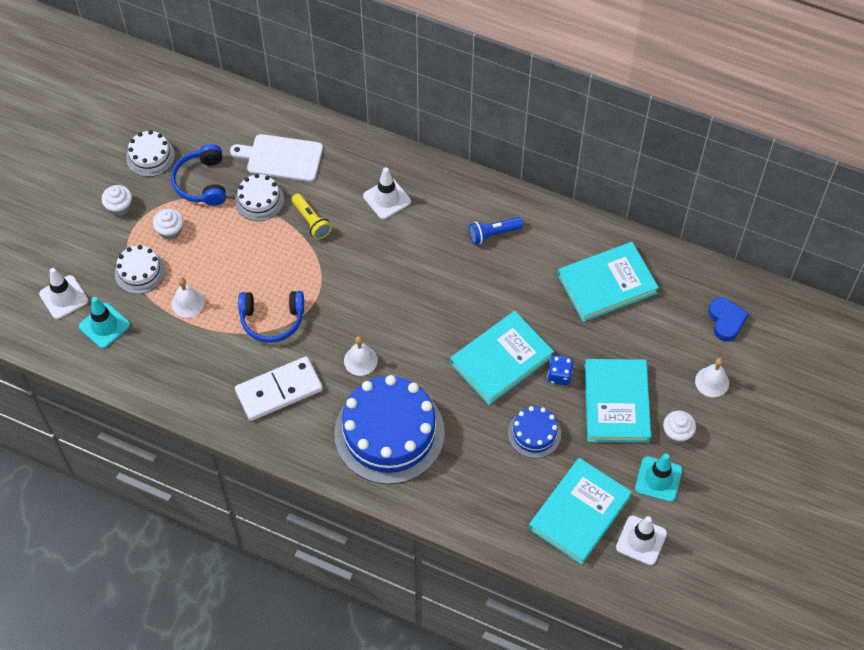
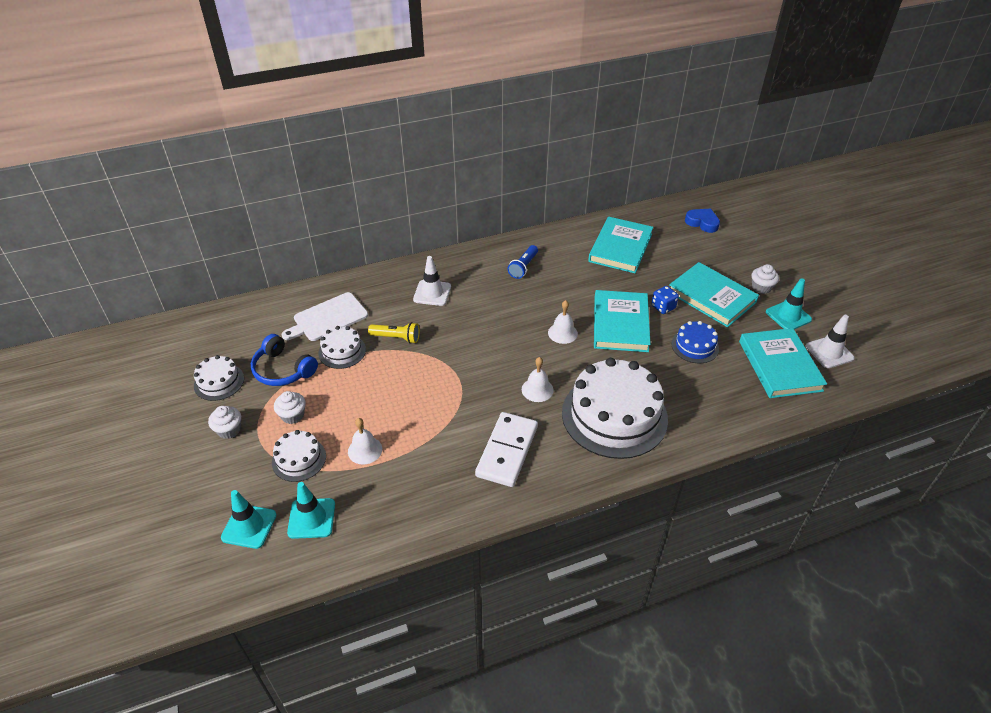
camera: 45 degrees left, 15 degrees down
(64, 297) = (249, 526): white traffic cone -> turquoise traffic cone
(272, 320) = (444, 413): blue headphones -> none
(389, 433) = (614, 415): blue cake -> white cake
(712, 381) = (739, 252): white bell -> white bell (562, 333)

